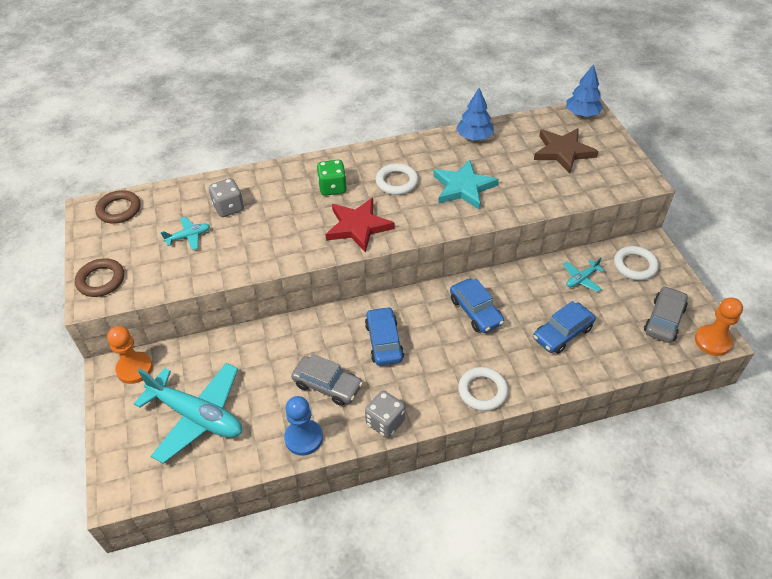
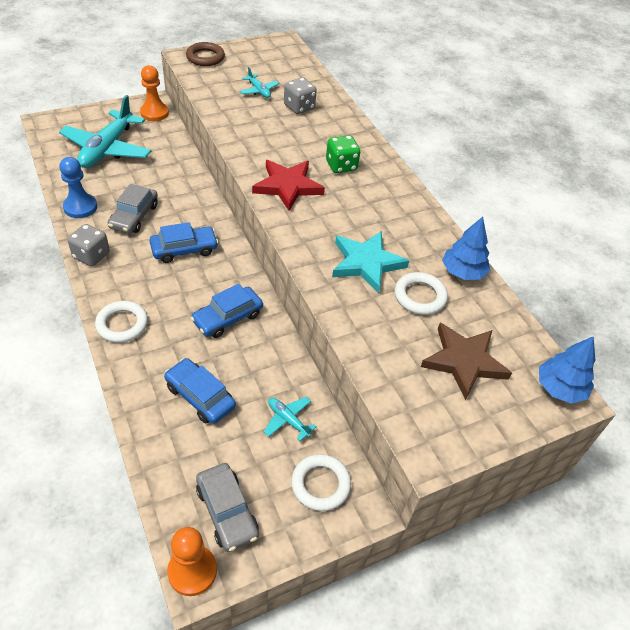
camera: 75 degrees right, 0 degrees up
(119, 210) = (285, 54): brown ring -> none
(397, 182) = (361, 210): white ring -> white ring (420, 296)
(664, 320) = (227, 511): grey car -> grey car turned 45 degrees clockwise

